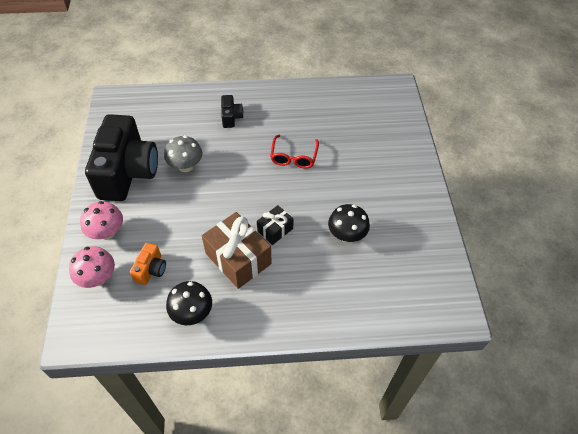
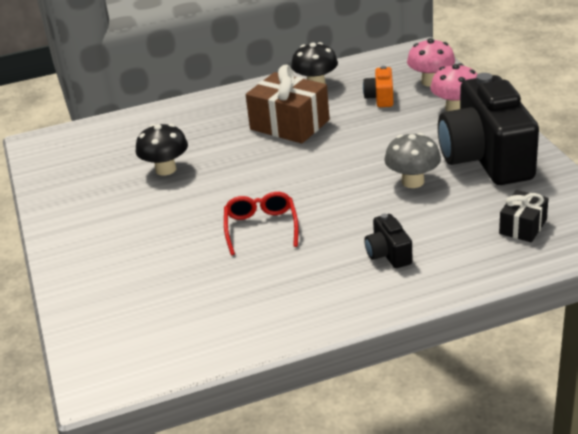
camera: 170 degrees right, 20 degrees down
(275, 230) = (257, 154): black gift -> black gift (523, 227)

